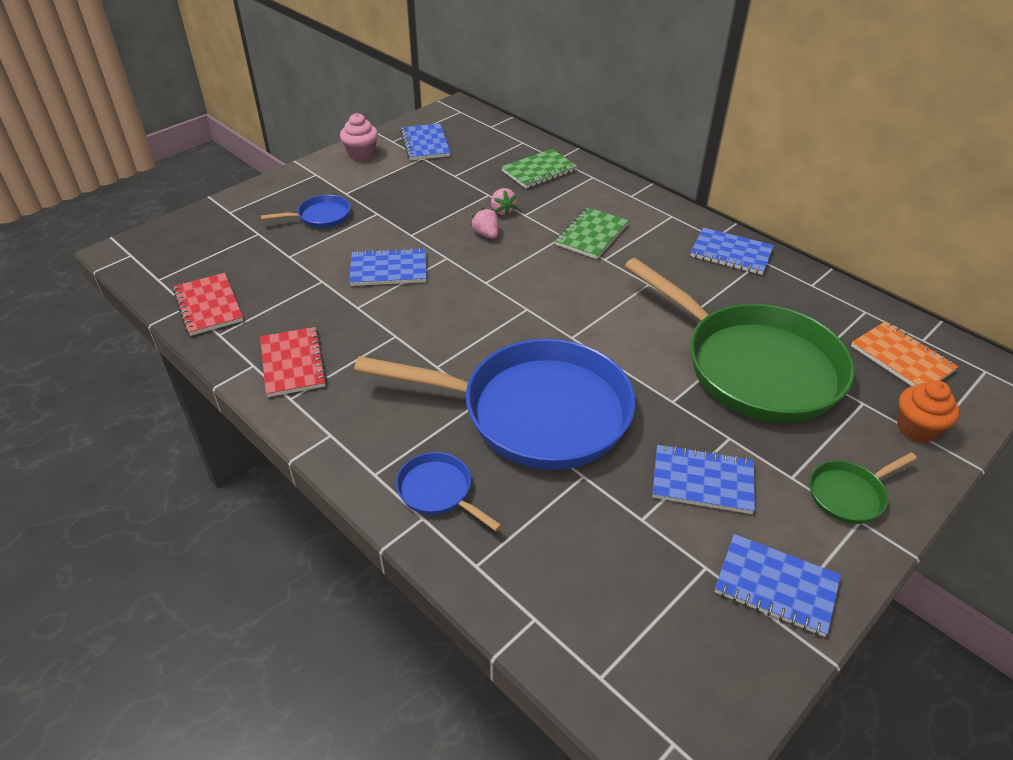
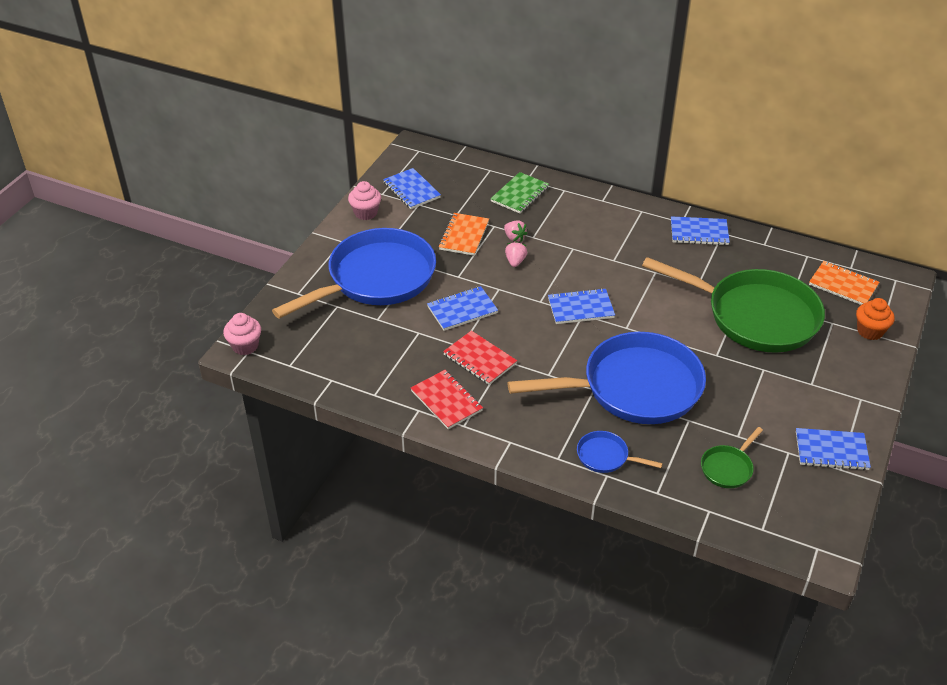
camera: 20 degrees left, 0 degrees up
(131, 249) = (245, 346): none -> pink cupcake
(208, 306) = (348, 375): red notebook -> red notebook (479, 359)
(321, 216) = (376, 278): blue pan -> blue pan, size x2.43
(447, 197) = (464, 236): none -> orange notebook
(486, 234) = (515, 261): pink strawberry -> pink strawberry turned 60 degrees clockwise
(591, 235) = (593, 242): green notebook -> none
(702, 481) = (761, 402): blue notebook -> blue notebook (580, 308)
(849, 494) = (848, 385): green pan -> green pan (728, 468)

